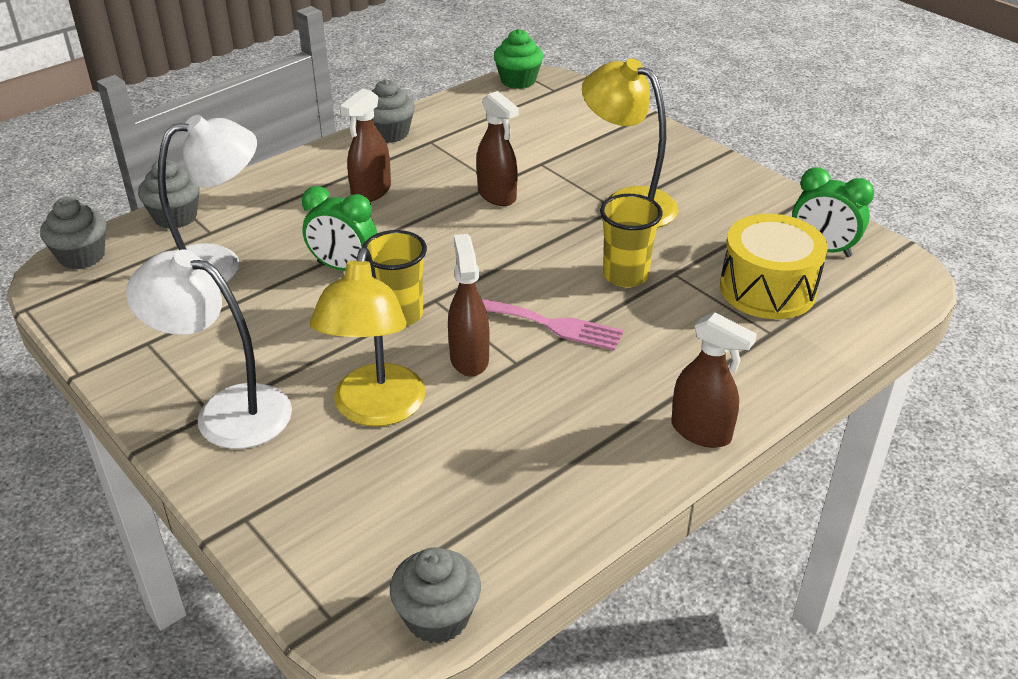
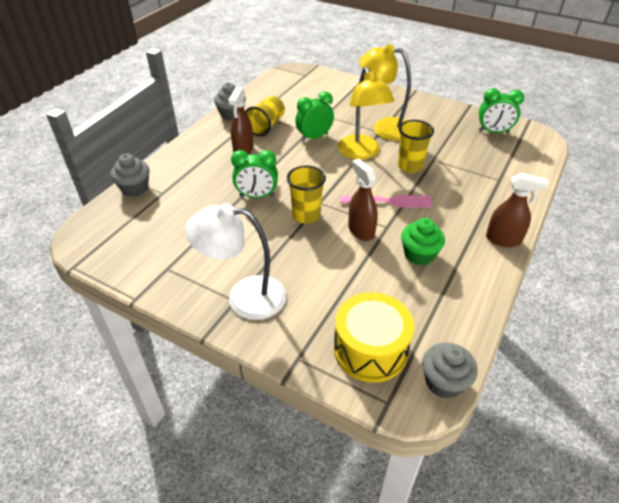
camera: 20 degrees left, 5 degrees up
(82, 256) = (89, 225): grey cupcake -> none
(217, 265) = (180, 211): white lamp -> none
(376, 410) = (330, 273): yellow lamp -> yellow lamp (361, 153)
(432, 162) = (266, 126): none -> yellow cup
(497, 195) = (314, 137): brown spray bottle -> green clock
(518, 80) = (283, 73): green cupcake -> green cupcake (419, 254)
(767, 289) = (482, 157): yellow drum -> yellow drum (370, 349)

